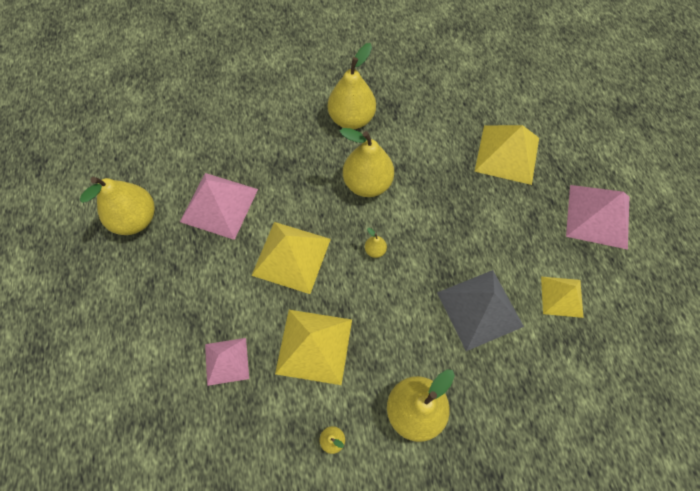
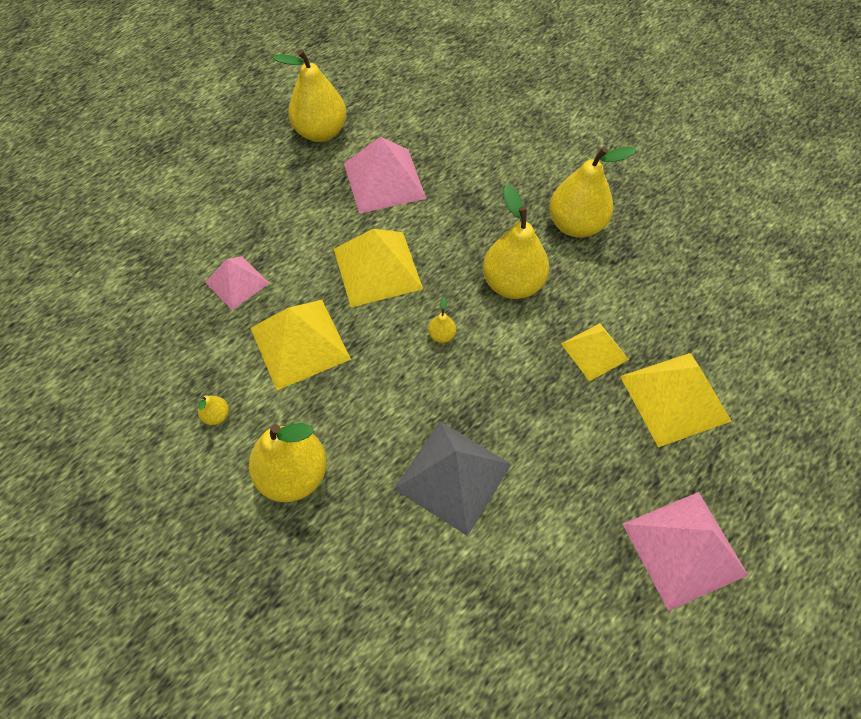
camera: 55 degrees right, 5 degrees down
(561, 296) = (538, 560): yellow pyramid -> yellow pyramid (594, 351)

